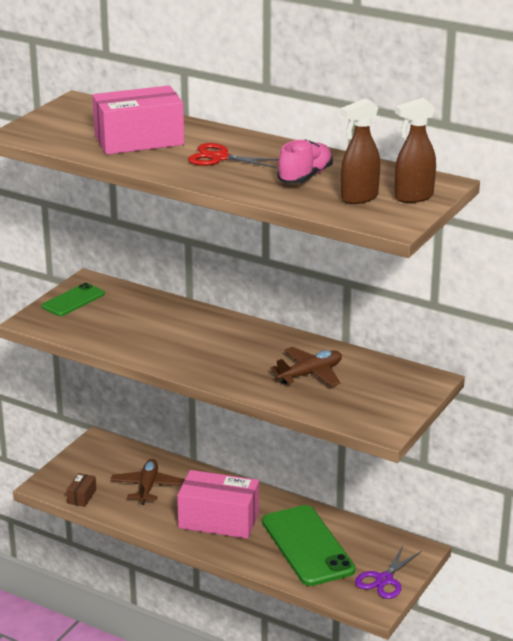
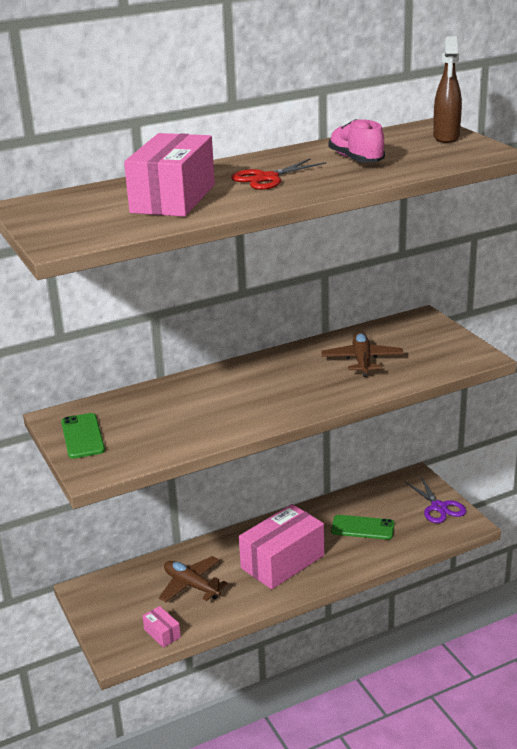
camera: 55 degrees left, 0 degrees up
(82, 496) = (162, 633): brown box -> pink box
(307, 546) = (362, 528): green phone -> green phone, size x0.55
(359, 198) = (425, 152): brown spray bottle -> none

